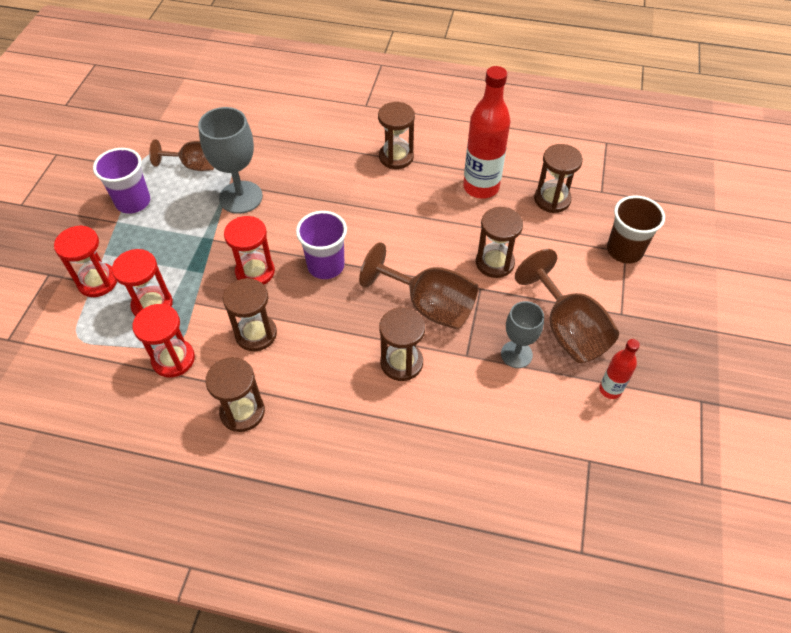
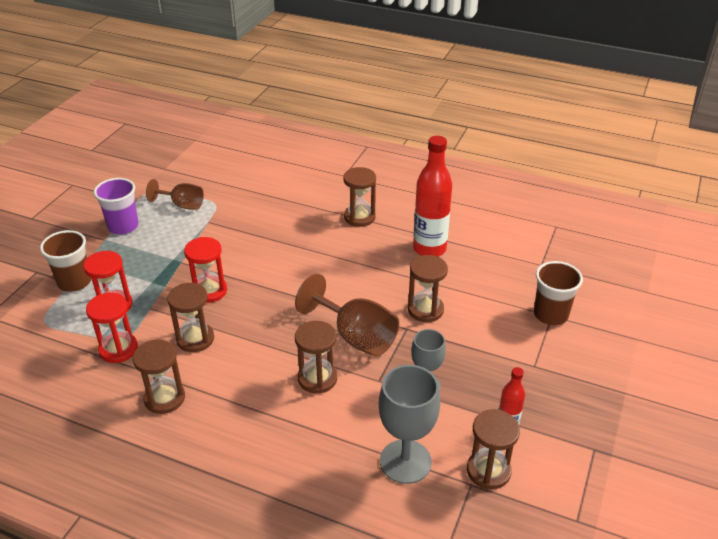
camera: 10 degrees right, 15 degrees down
(98, 281) = (74, 282): red hourglass -> brown cup
(241, 197) = (215, 233): grey goblet -> grey goblet (405, 461)
(326, 266) = (272, 294): purple cup -> none
(552, 199) = (492, 266): brown hourglass -> brown hourglass (488, 471)
(567, 330) = (479, 372): brown goblet -> none

